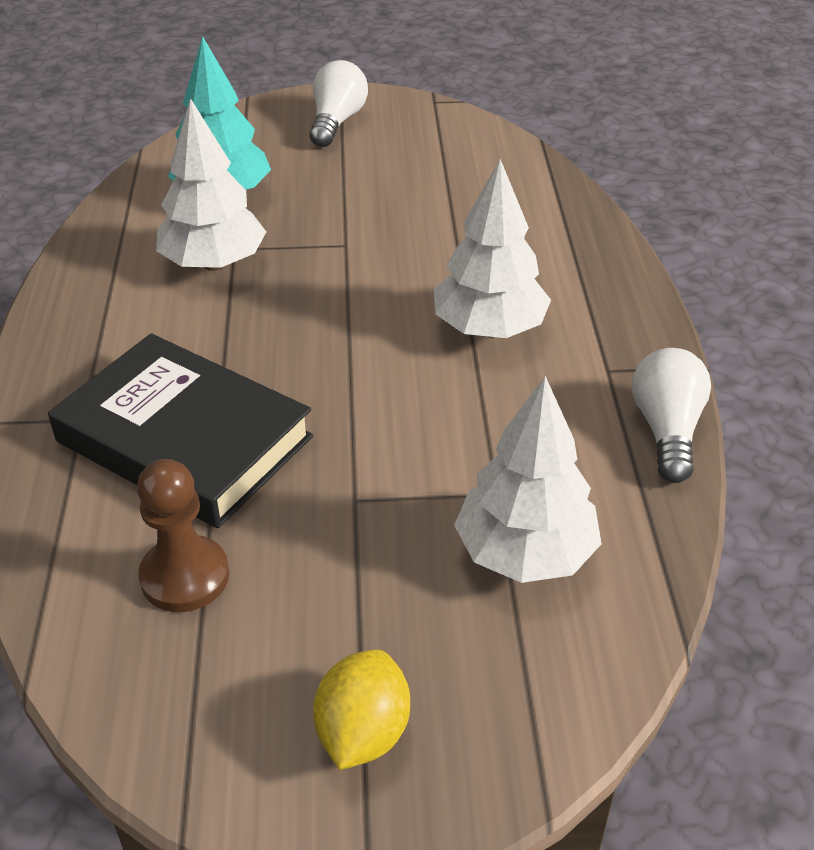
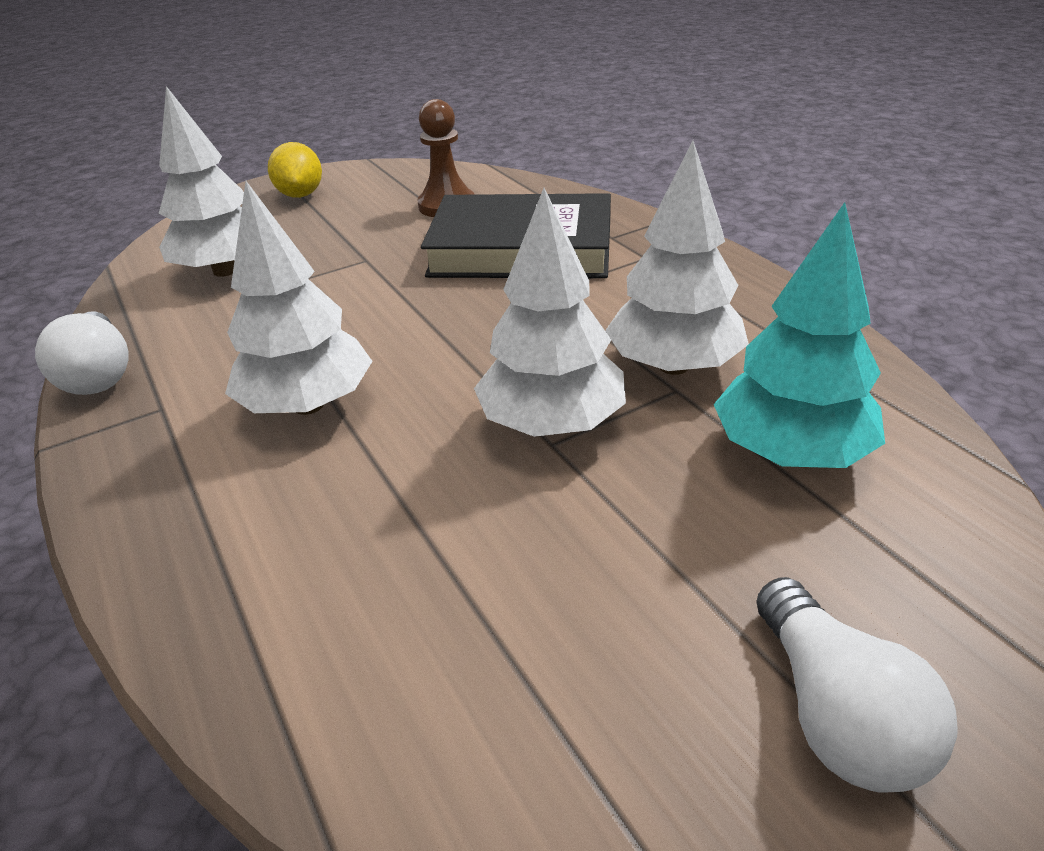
camera: 155 degrees right, 5 degrees down
(333, 255) = (551, 424): none -> white tree

